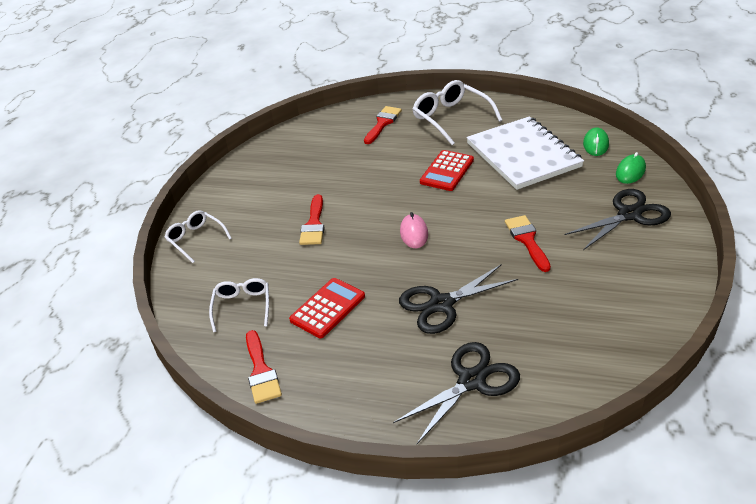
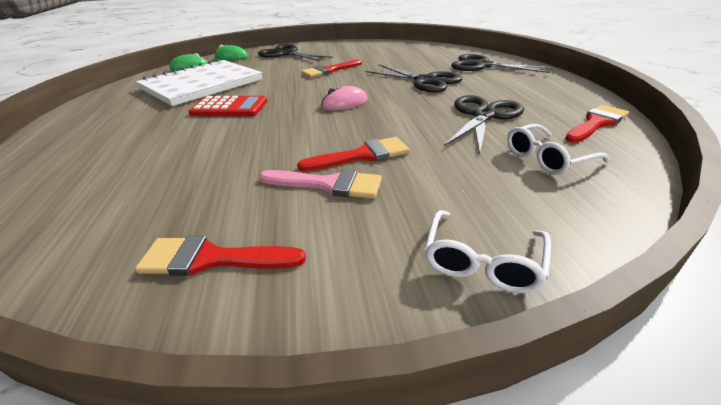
camera: 115 degrees left, 5 degrees down
(292, 205) = (328, 184): none -> pink brush
(327, 308) = (483, 115): red calculator -> black scissors
(383, 123) = (85, 166): red brush -> red brush (212, 259)
(451, 118) = (103, 124): white glasses -> none

